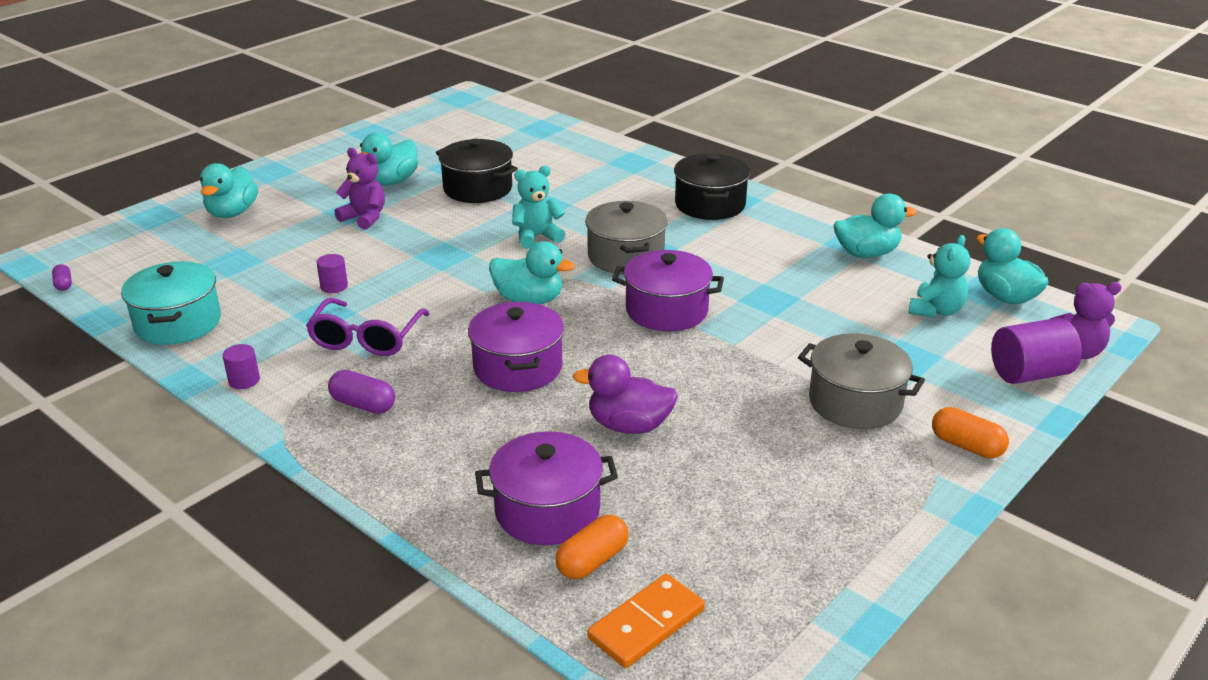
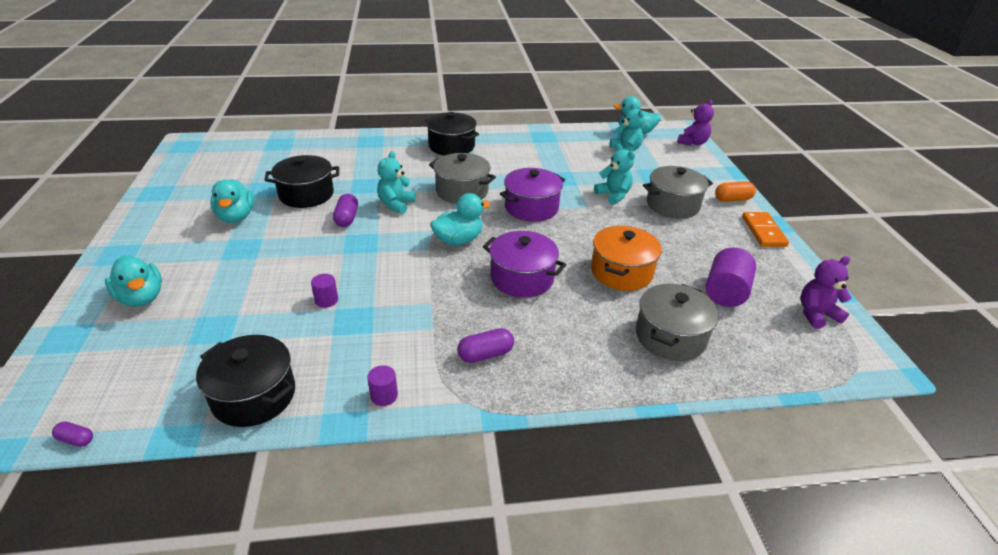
camera: 50 degrees left, 5 degrees up
(178, 323) = (254, 396): turquoise pot -> black pot
(364, 218) = (262, 248): purple teddy bear -> purple teddy bear (816, 314)
(366, 339) = (411, 317): purple glasses -> none
(471, 227) = (347, 218): none -> purple capsule
(547, 511) = (670, 336): purple pot -> grey pot
(592, 561) = (728, 344): orange capsule -> none
(629, 426) = (621, 272): purple duck -> orange pot
(646, 624) = (793, 353): orange domino -> orange domino (763, 231)
(797, 350) = (613, 195): none -> turquoise teddy bear
(866, 253) = (558, 138): turquoise duck -> none
(1029, 374) = (697, 159): purple cylinder -> purple cylinder (725, 292)

